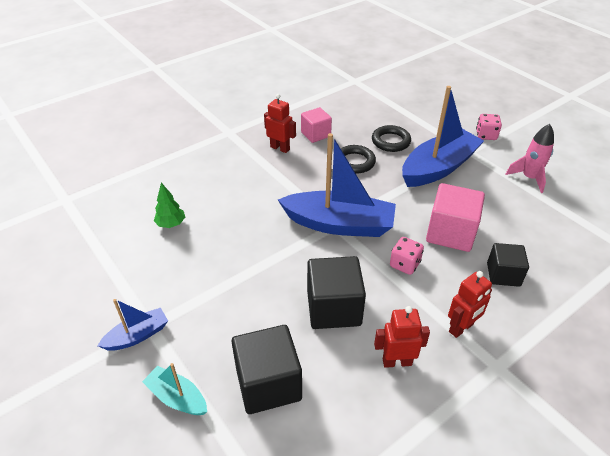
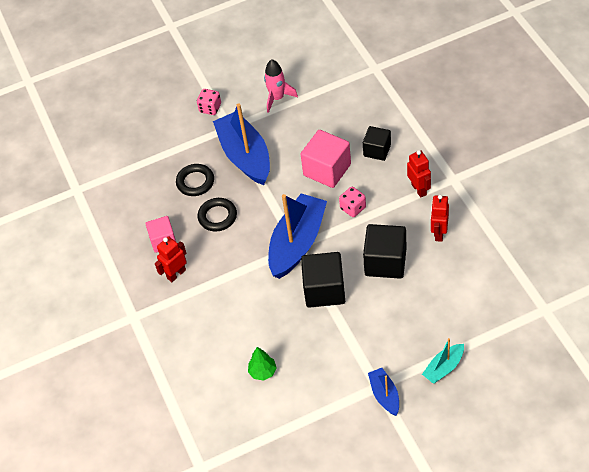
camera: 70 degrees left, 10 degrees up
(268, 383) = (442, 311): black cube -> black cube (324, 290)

